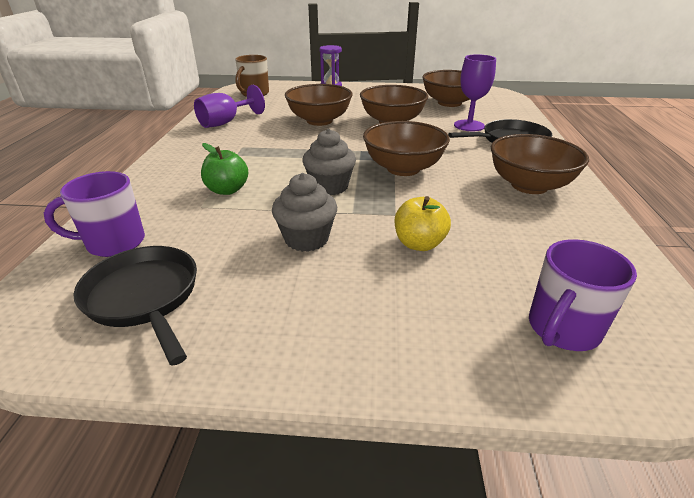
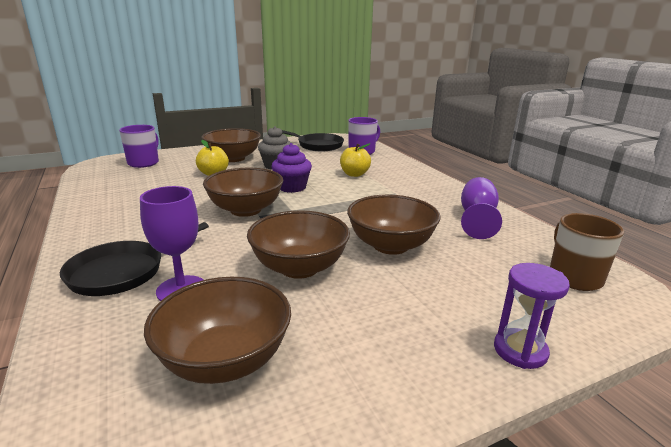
camera: 150 degrees right, 10 degrees down
(227, 190) = (354, 174): green apple -> yellow apple
(330, 187) = (292, 187): grey cupcake -> purple cupcake
(529, 185) = (127, 218): brown bowl -> brown bowl (233, 158)

